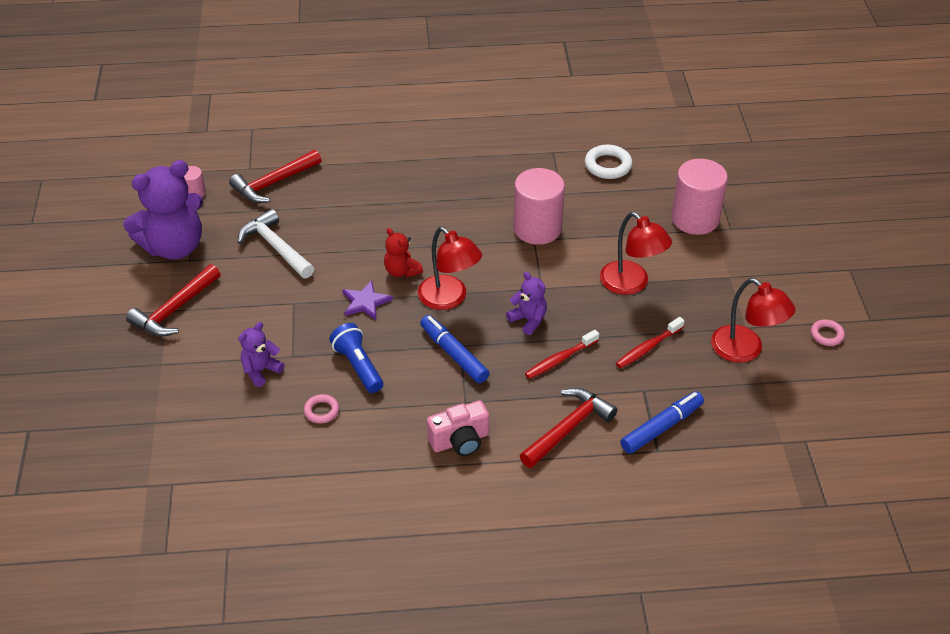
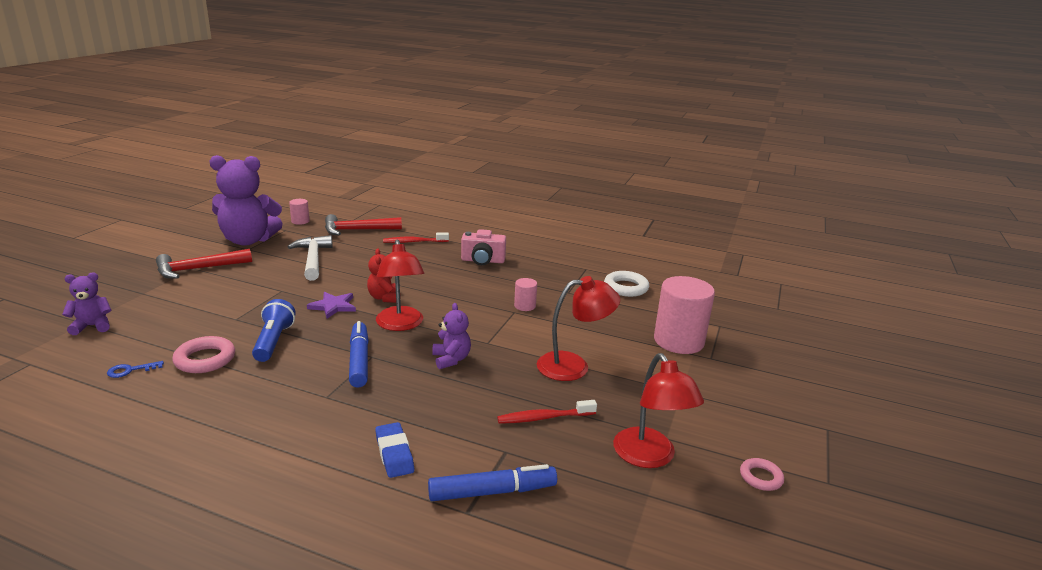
camera: 25 degrees right, 20 degrees down
(261, 370) = (201, 319): purple teddy bear -> purple teddy bear (92, 326)
(271, 450) = (130, 370): none -> blue key
(321, 411) = (205, 359): pink ring -> pink ring, size x1.62
(460, 441) = (284, 424): pink camera -> pink camera (482, 261)
(537, 228) = (525, 306): pink cylinder -> pink cylinder, size x0.47
(560, 359) = (448, 396): red toothbrush -> red toothbrush (414, 242)
(568, 428) = (394, 454): red hammer -> blue eraser
(631, 284) = (573, 366): red lamp -> red lamp turned 90 degrees counterclockwise

